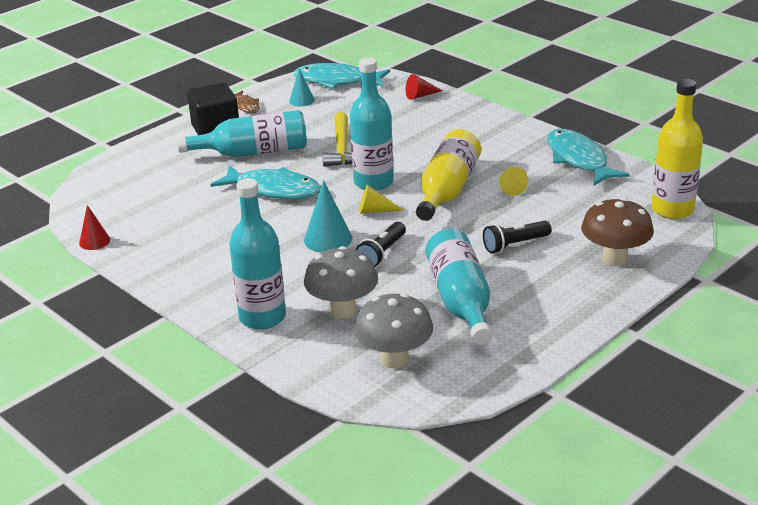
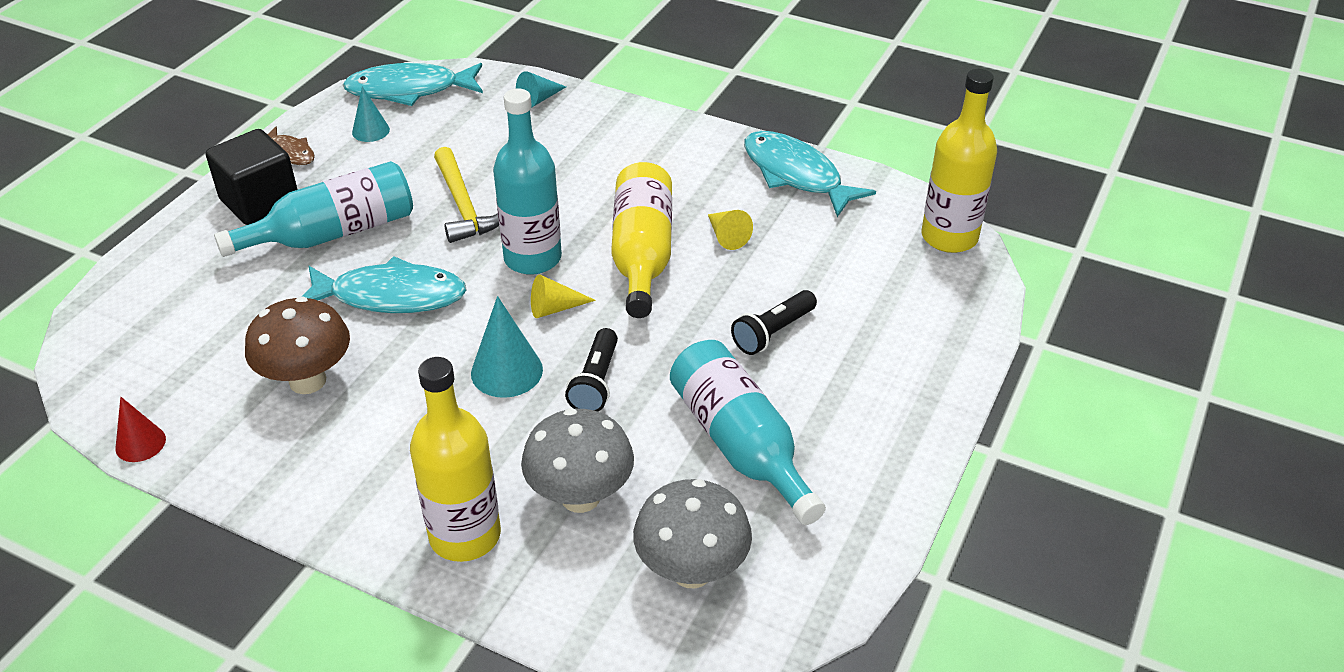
camera: 20 degrees left, 10 degrees up
(262, 317) = (465, 535): turquoise bottle -> yellow bottle
(420, 95) = (539, 99): red cone -> turquoise cone
(614, 259) = (912, 332): brown mushroom -> brown mushroom (307, 381)

